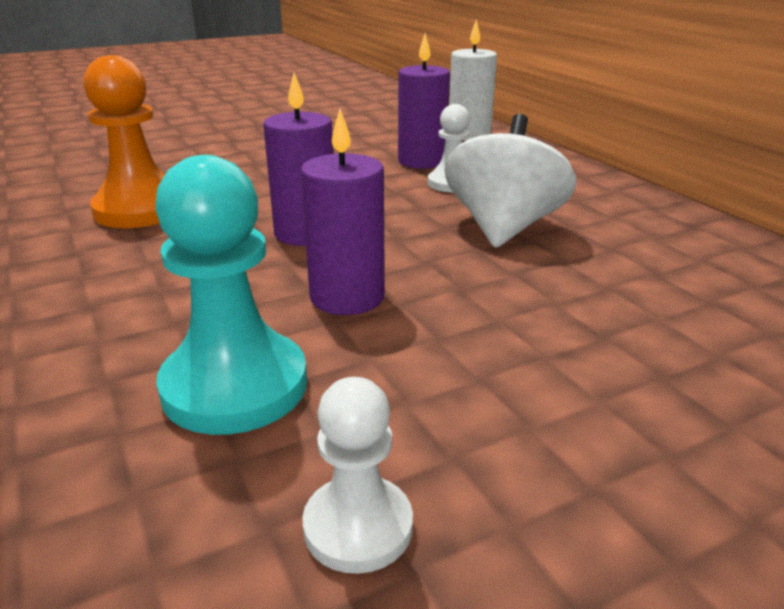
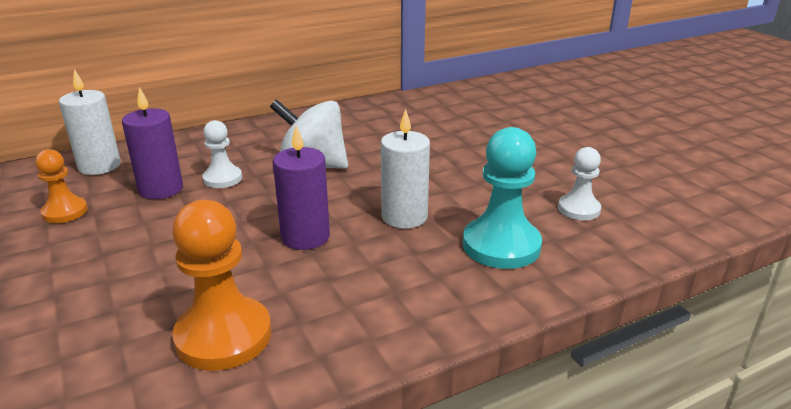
camera: 90 degrees left, 0 degrees up
(347, 297) = (404, 217): purple candle -> white candle
(374, 136) = (65, 212): none -> orange pawn

